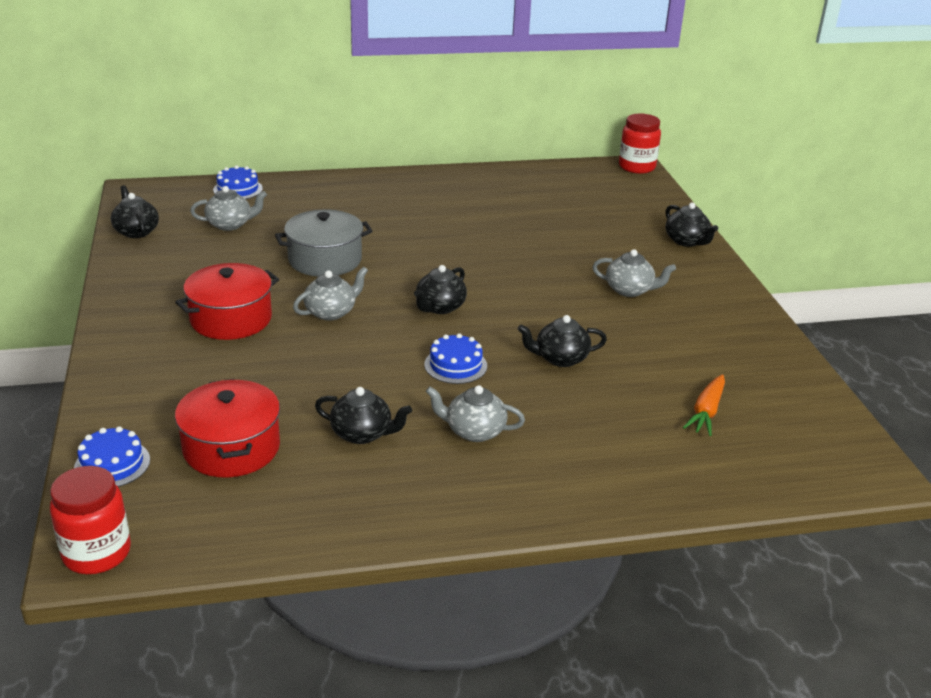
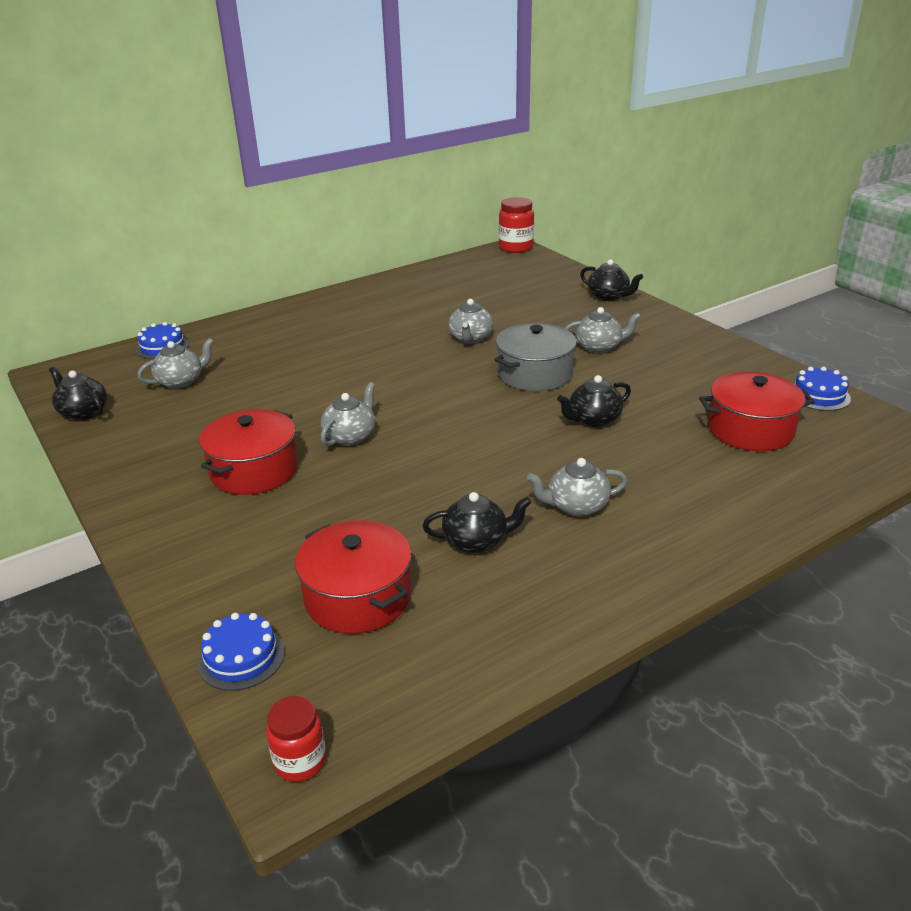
camera: 20 degrees left, 0 degrees up
(97, 553) = (300, 761): red jar -> red jar, size x0.66
(325, 260) = (304, 390): grey pot -> grey pot (535, 374)
(440, 307) = (449, 404): black teapot -> none
(455, 365) = (508, 452): blue cake -> blue cake (819, 395)
(512, 249) = (470, 338): none -> grey teapot
(706, 412) = (750, 430): orange carrot -> red pot

